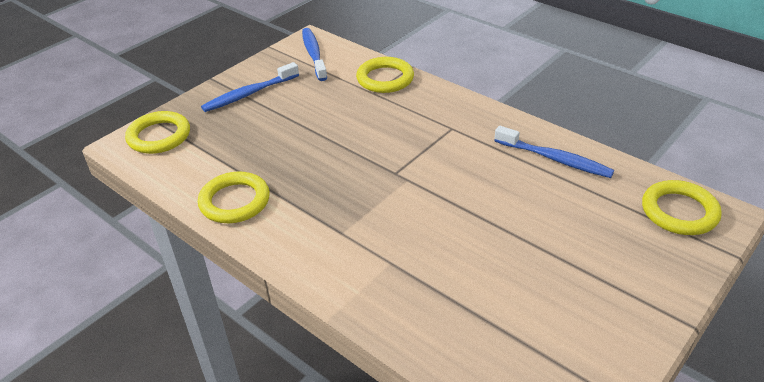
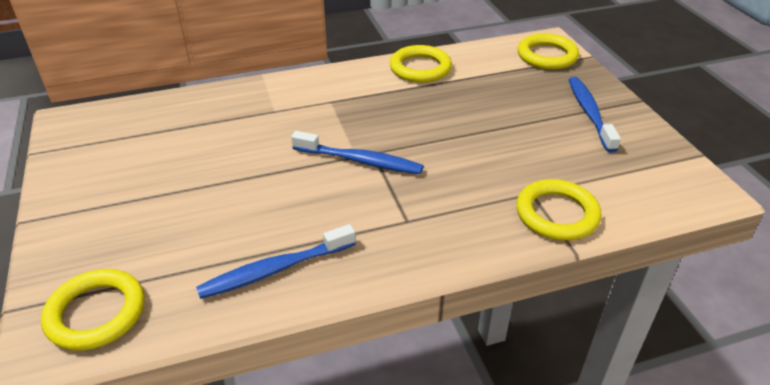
camera: 120 degrees right, 0 degrees up
(314, 54) = (660, 180): blue toothbrush -> blue toothbrush (360, 161)

